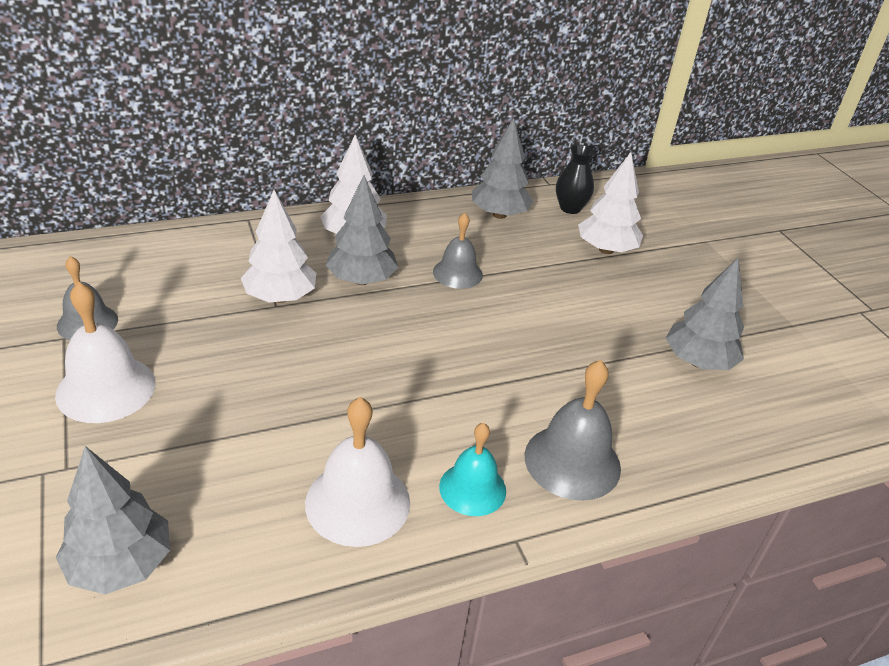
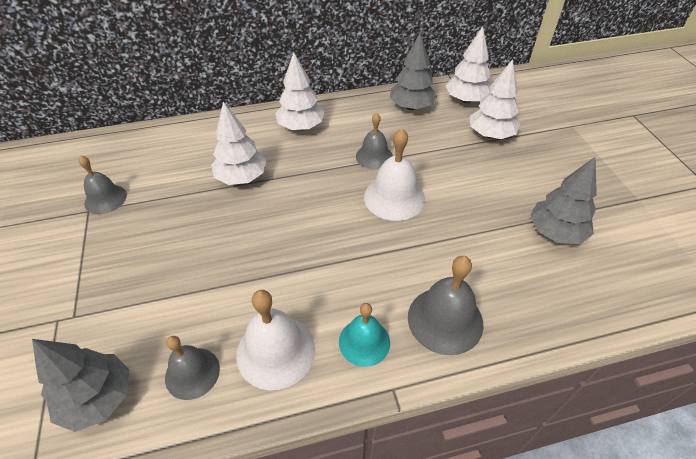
camera: 10 degrees right, 10 degrees up
(106, 388) = (110, 252): white bell -> white bell (394, 197)
(248, 530) = (192, 373): none -> grey bell
(361, 280) = (302, 163): grey tree -> none
(570, 208) = (466, 100): black vase -> white tree

